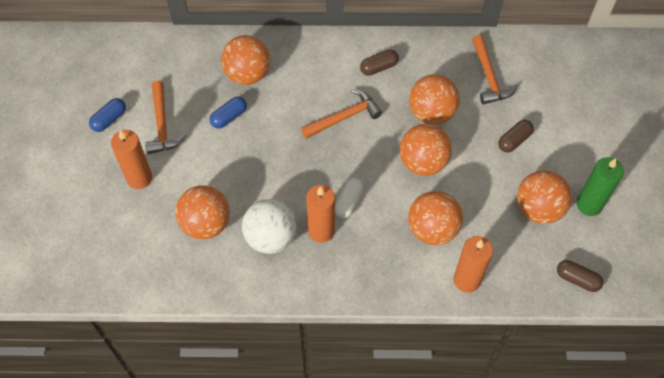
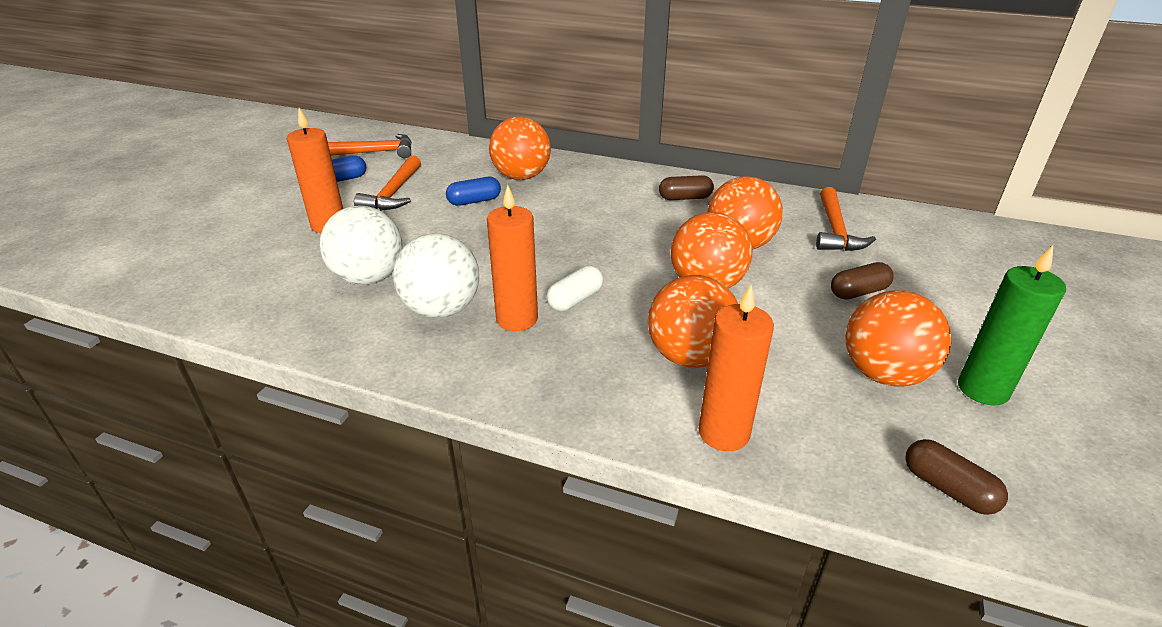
camera: 20 degrees right, 25 degrees down
(206, 224) = (369, 278): orange ball -> white ball
(344, 117) = (617, 227): orange hammer -> orange hammer (374, 152)

